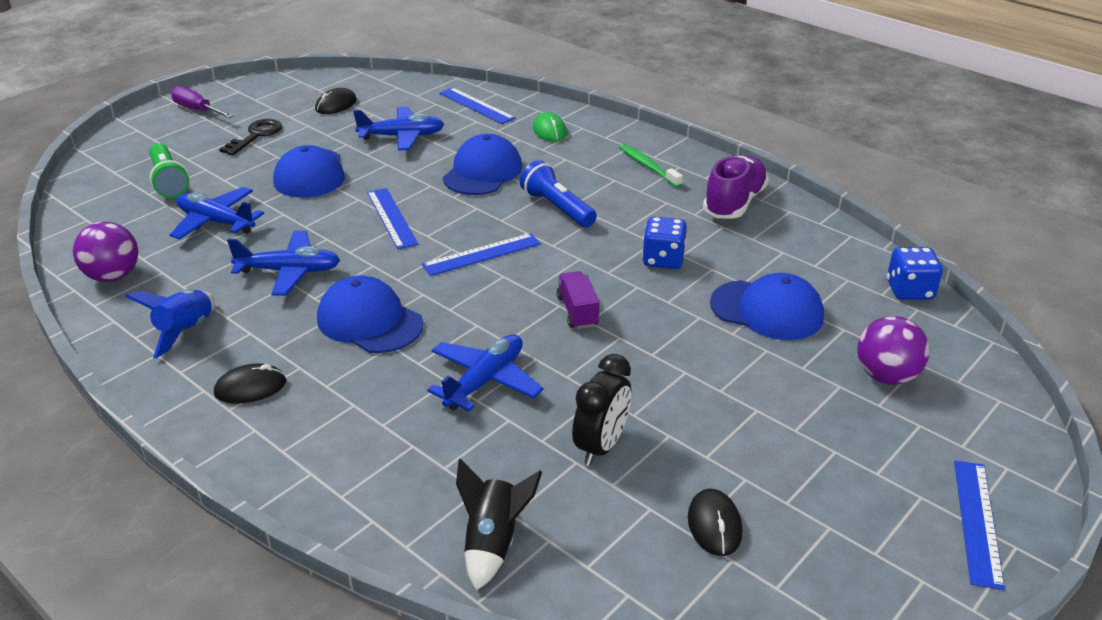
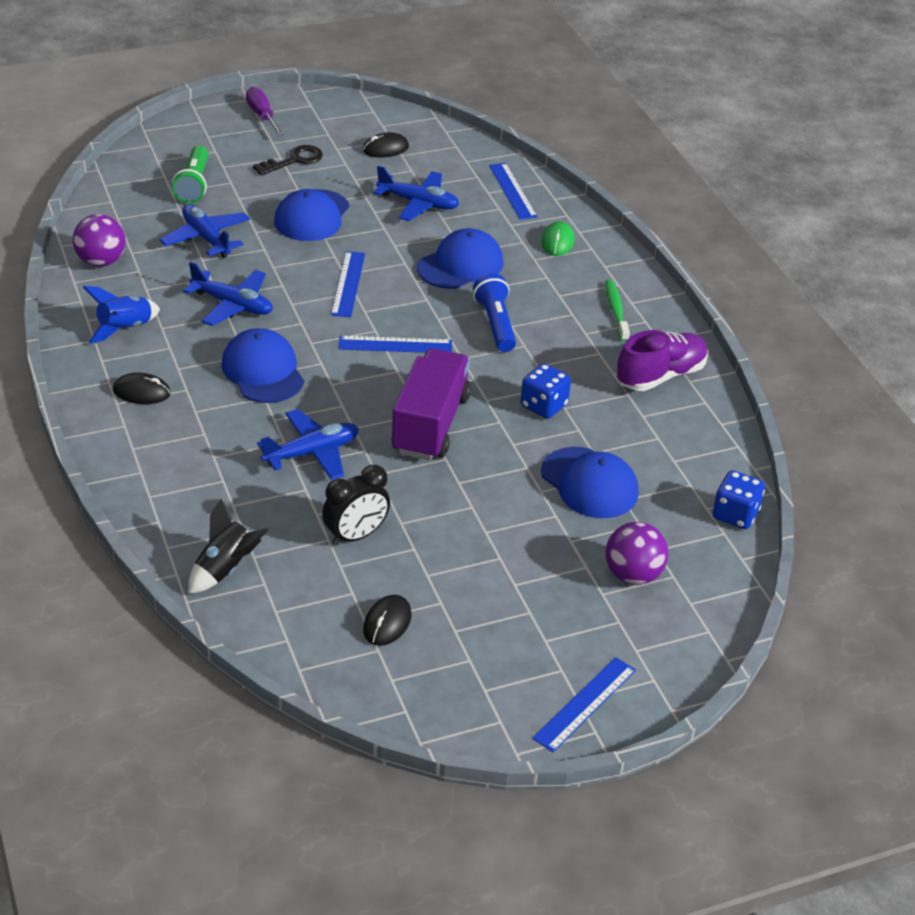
camera: 25 degrees right, 5 degrees up
(577, 311) = (430, 424): purple truck -> purple truck, size x2.02

